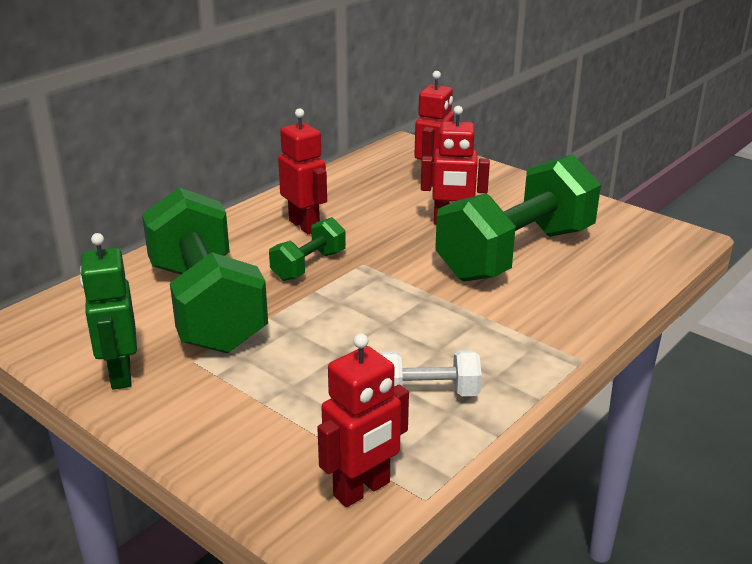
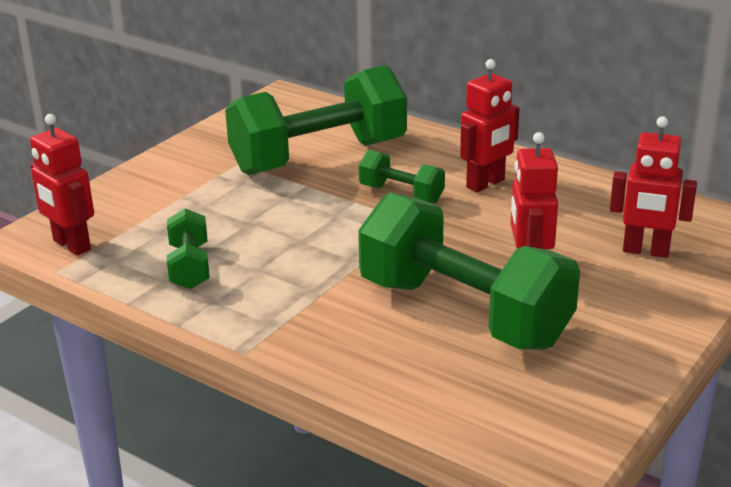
camera: 85 degrees right, 0 degrees up
(120, 374) = (218, 140): green robot -> none
(427, 393) = (189, 267): white dumbbell -> green dumbbell

